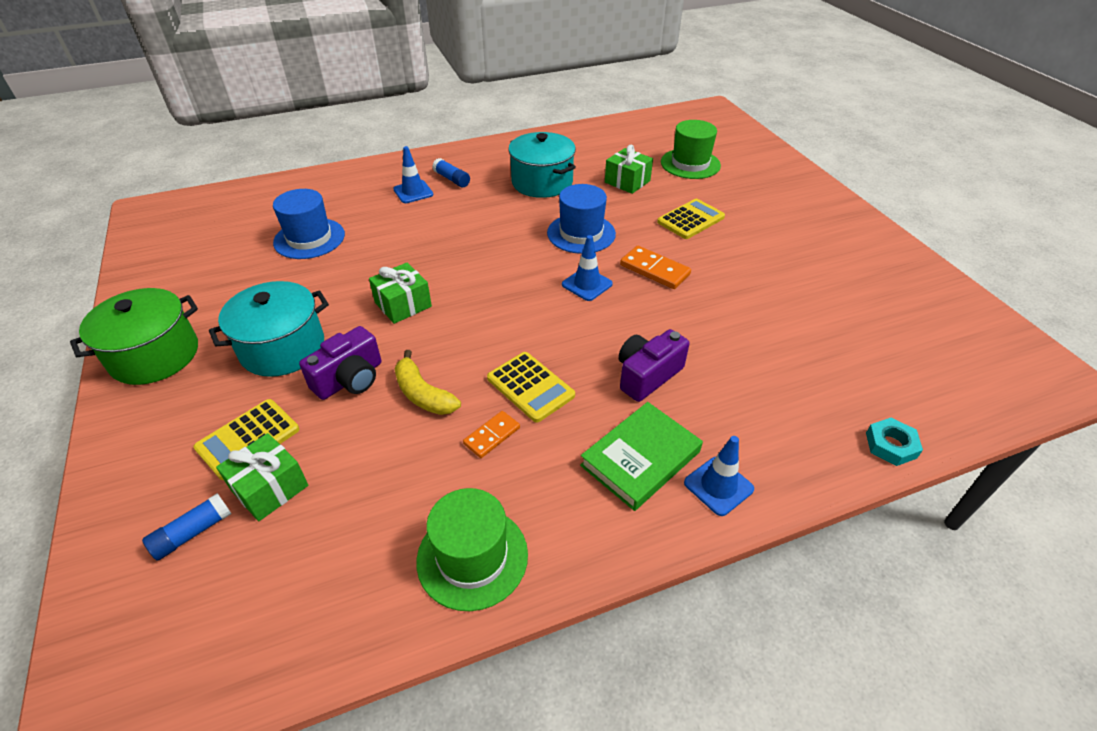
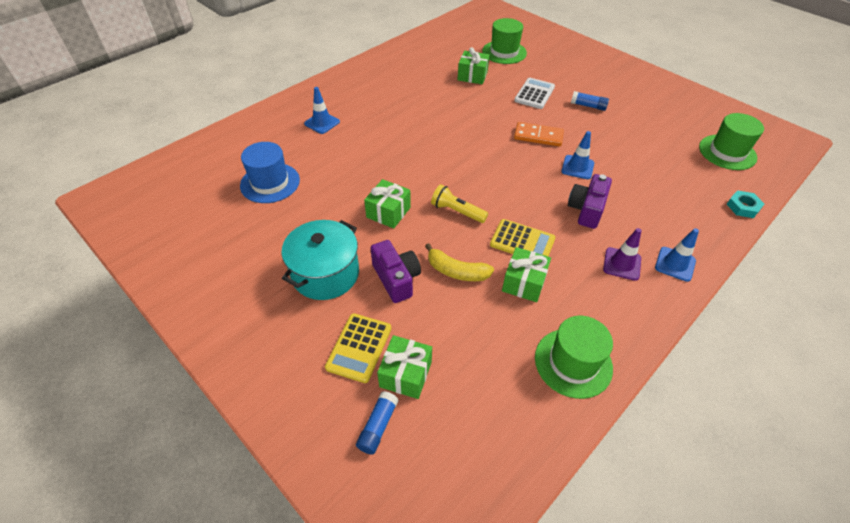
camera: 25 degrees left, 5 degrees up
(155, 356) = (225, 314): green pot -> none
(350, 379) = (396, 279): purple camera -> purple camera turned 45 degrees counterclockwise
(452, 179) = (344, 105): blue glue stick -> blue glue stick (588, 106)
(481, 327) = (457, 211): none -> yellow flashlight
(492, 436) = (524, 283): orange domino -> green gift
(542, 182) = (413, 91): turquoise pot -> none
(581, 233) = (471, 123): blue hat -> none
(587, 284) = (503, 159): blue traffic cone -> blue traffic cone (577, 167)
(640, 458) = (622, 264): green book -> purple traffic cone
(690, 220) = (534, 94): yellow calculator -> white calculator
(924, 363) = (727, 152): none -> green hat

